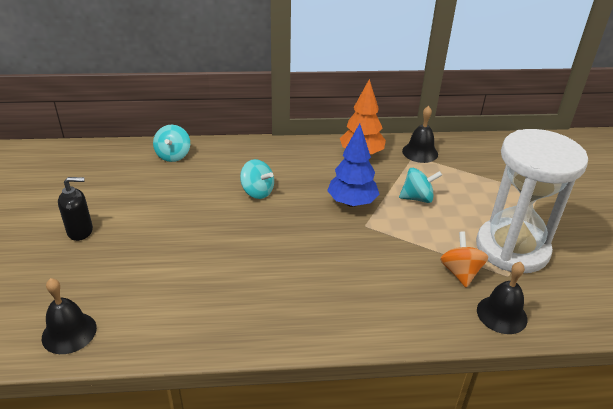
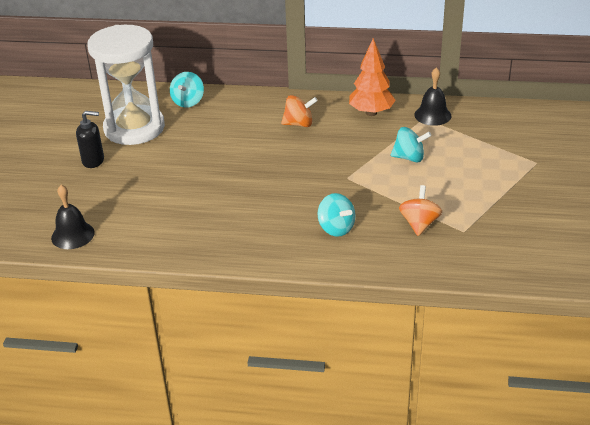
camera: 15 degrees right, 0 degrees up
(257, 192) = (257, 140): turquoise spinning top -> turquoise spinning top (336, 228)
(295, 171) = (299, 124): none -> orange spinning top
(352, 203) = (343, 157): blue tree -> none
(501, 314) = (440, 260): black bell -> none
(512, 248) = (480, 209): white hourglass -> white hourglass (134, 128)

